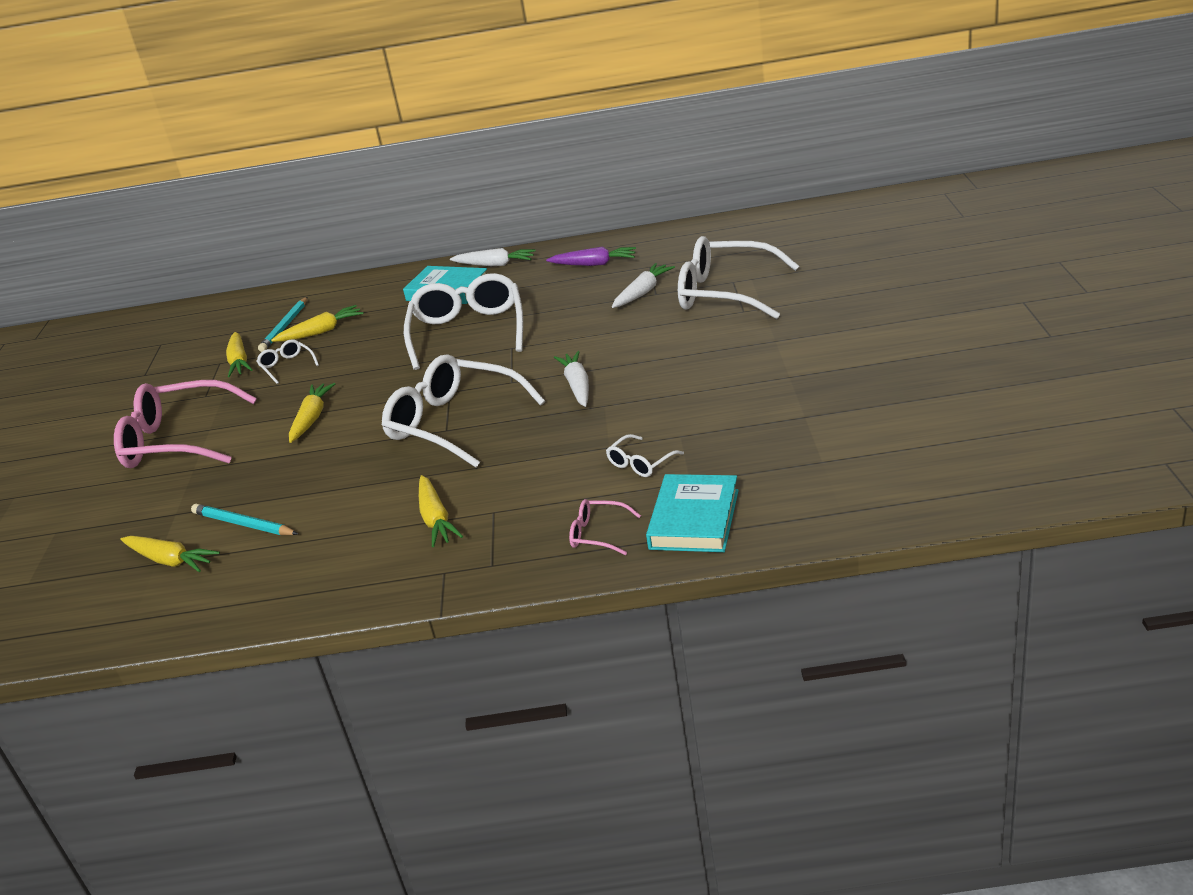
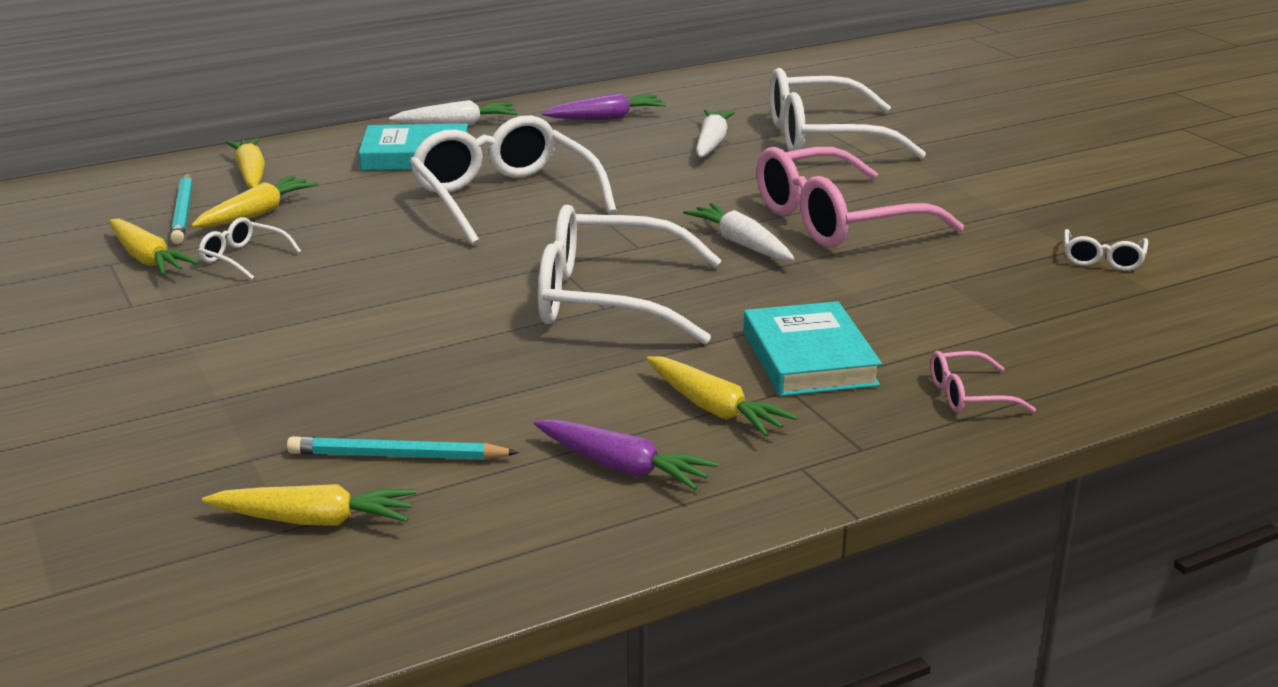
camera: 30 degrees left, 5 degrees down
(178, 441) = (145, 366): pink glasses -> pink glasses (836, 220)
(312, 418) = (364, 315): yellow carrot -> yellow carrot (251, 174)
(347, 553) = (622, 467): none -> purple carrot
(640, 463) = (930, 315): white glasses -> white glasses (1102, 259)
(694, 519) = (1073, 364): turquoise book -> turquoise book (809, 358)

